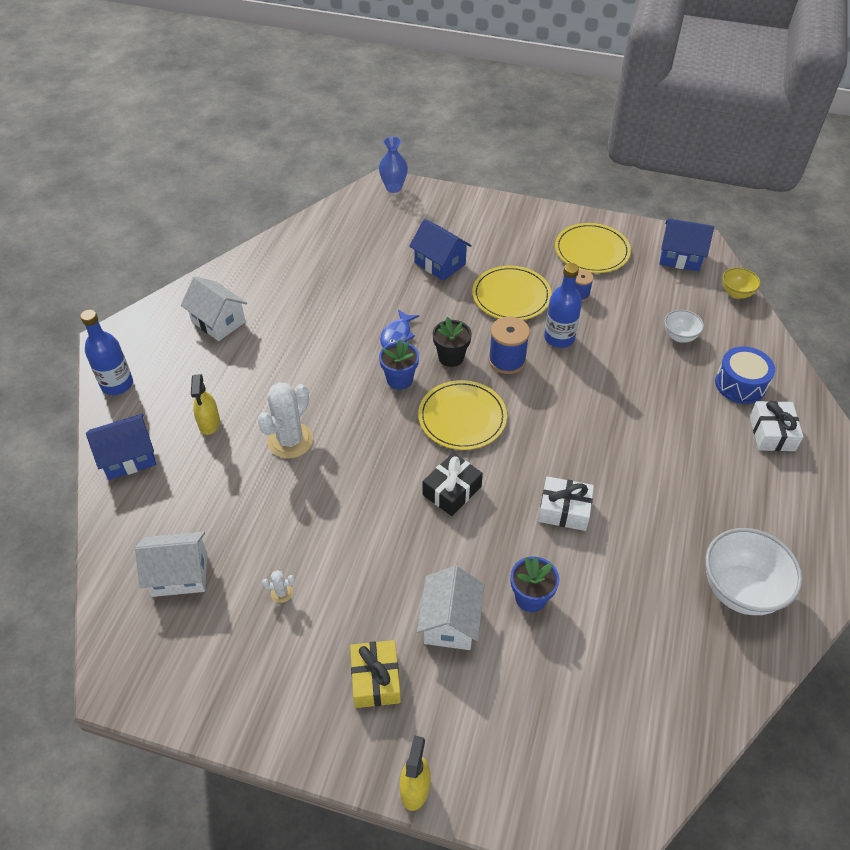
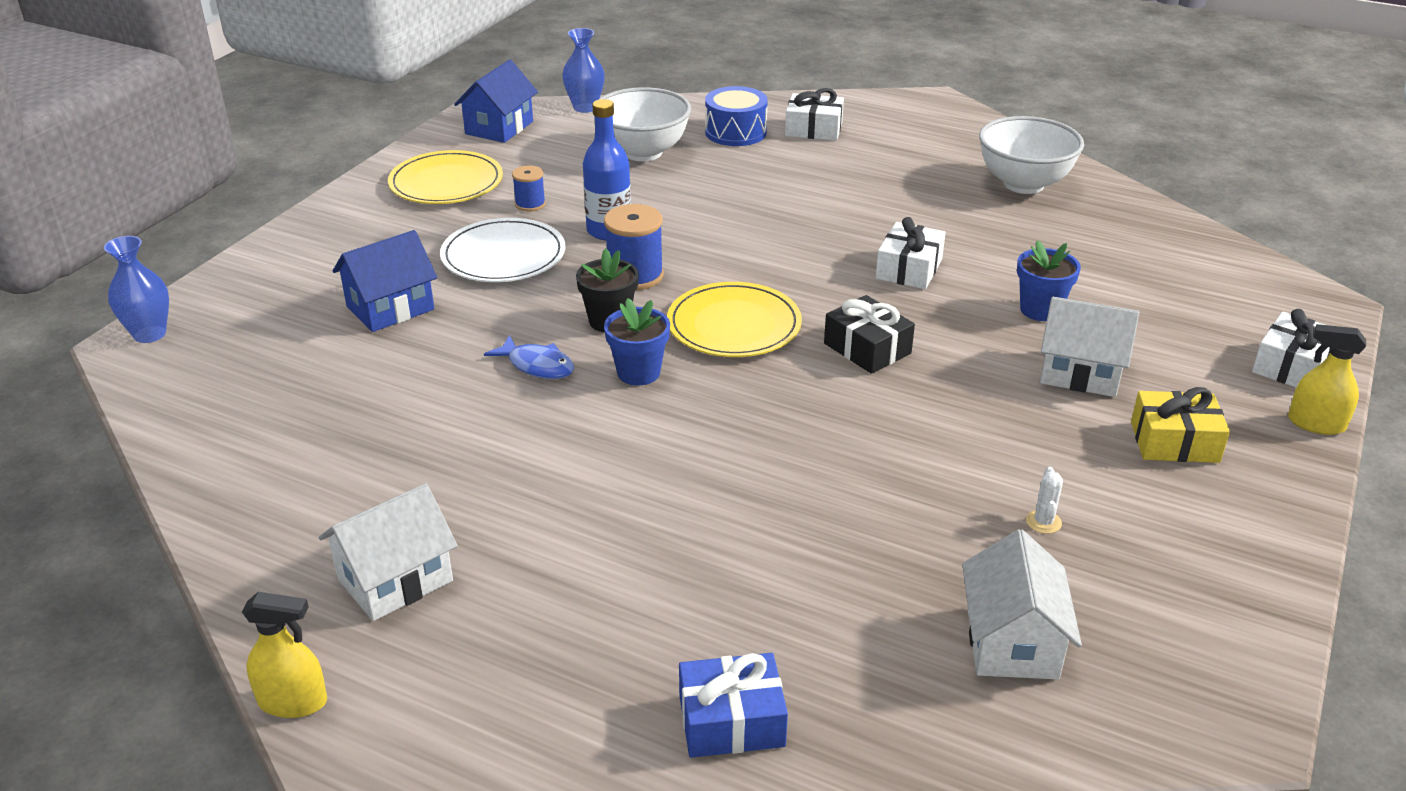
camera: 80 degrees left, 15 degrees down
(117, 384) = (515, 747): blue bottle -> none
(128, 457) = (731, 721): blue house -> blue gift
(209, 423) = (671, 598): yellow spray bottle -> yellow spray bottle (293, 702)
(290, 440) = (738, 497): white cactus -> none
(494, 783) = (1291, 366): none -> white gift
(511, 296) = (503, 255): yellow plate -> white plate
(679, 336) = (643, 152): white bowl -> white bowl, size x1.89
(736, 293) = (585, 107): yellow bowl -> blue vase

